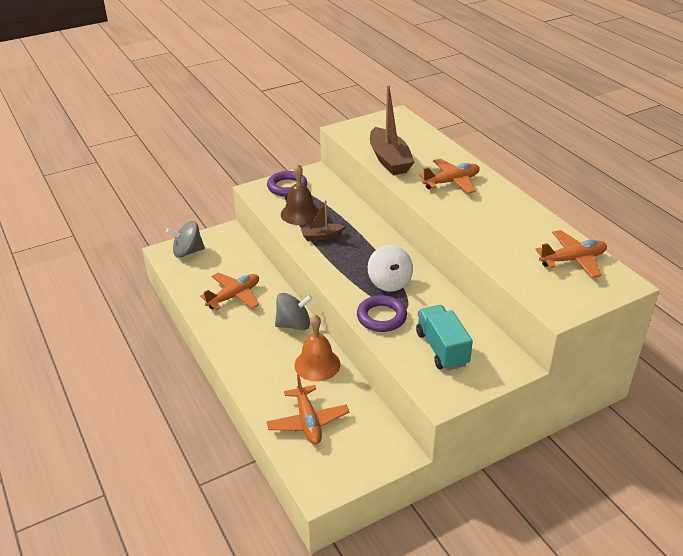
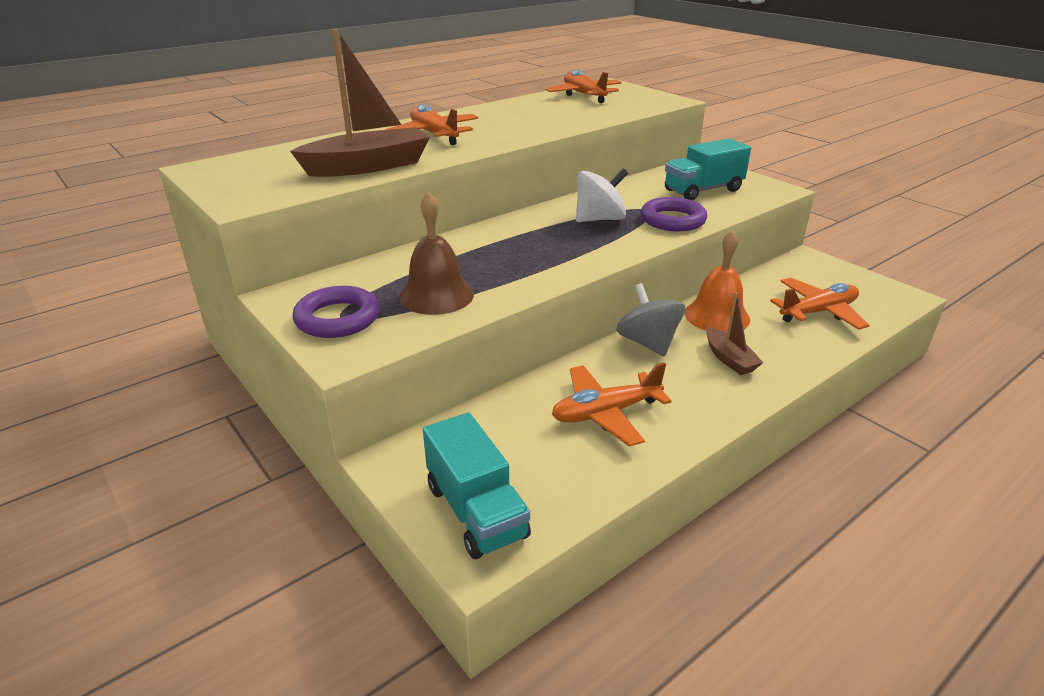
camera: 100 degrees left, 5 degrees down
(188, 252) = (476, 511): grey spinning top -> turquoise truck
(234, 296) = (605, 413): orange plane -> orange plane turned 60 degrees counterclockwise
(321, 236) = (504, 270): brown boat -> brown boat (729, 359)

